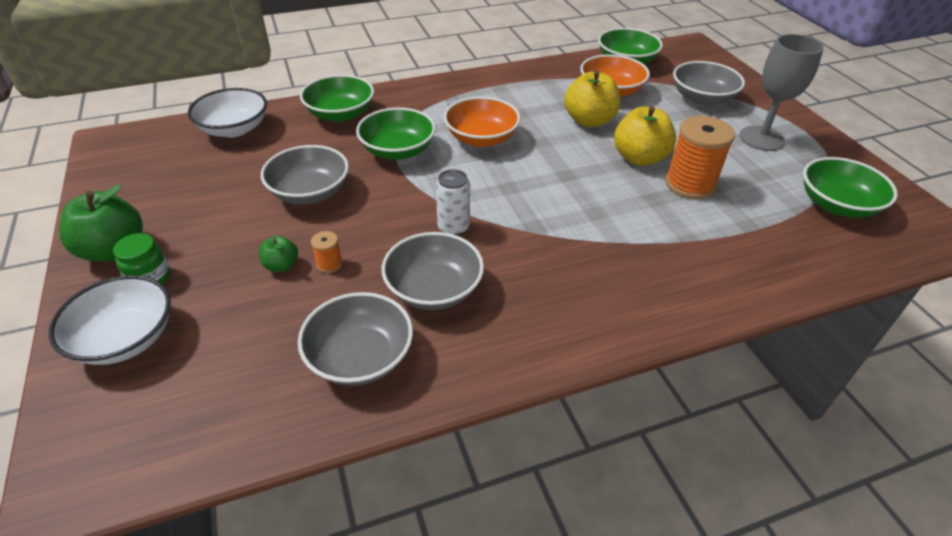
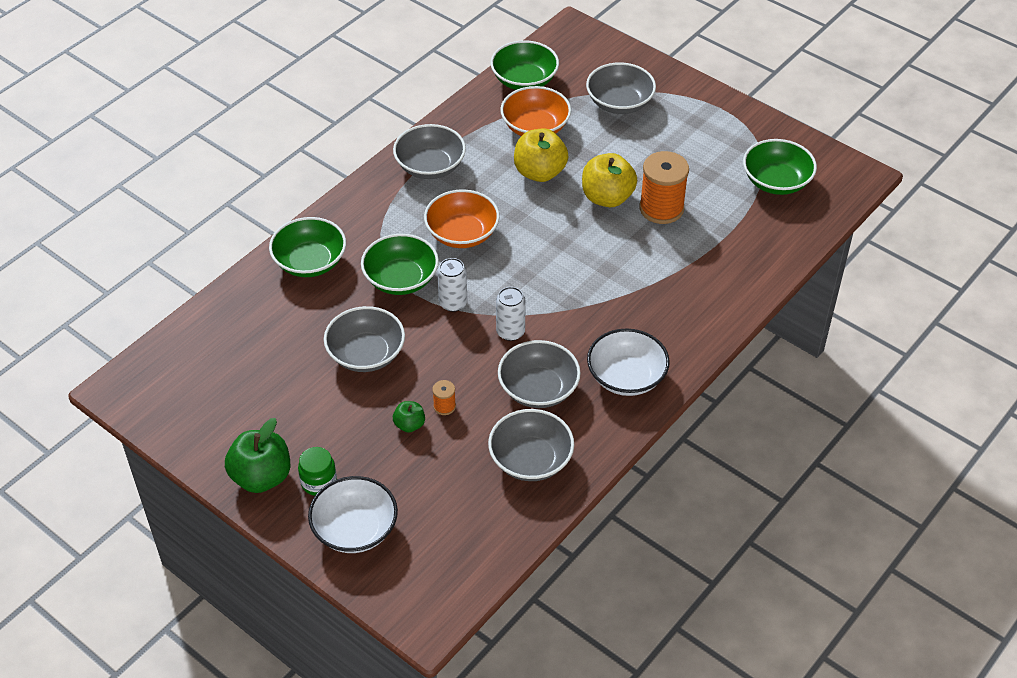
camera: 30 degrees left, 5 degrees up
(234, 129) = (226, 322): white bowl -> white bowl (626, 377)
(423, 184) = (453, 303): none -> white can
(498, 88) = (430, 166): none -> grey bowl
(761, 138) = (691, 132): grey goblet -> none

